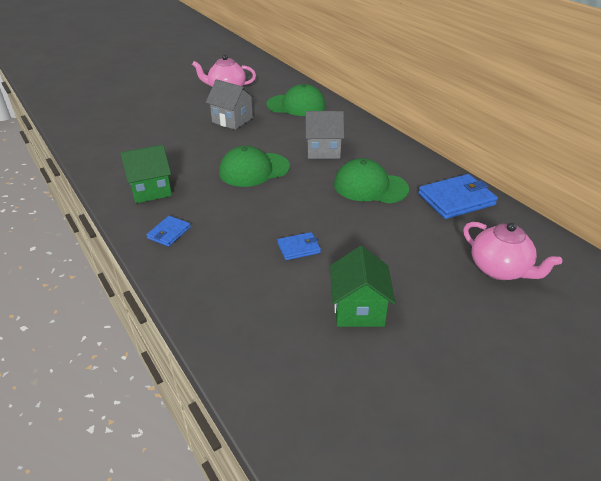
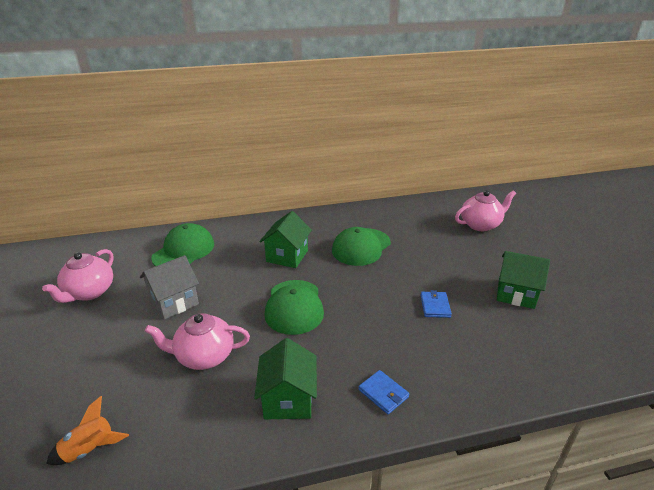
camera: 70 degrees left, 5 degrees down
(97, 134) = (90, 449): none -> orange rocket
(181, 147) = (204, 356): none -> pink teapot
(323, 150) = (287, 256): grey house -> green house
(456, 199) = (397, 215): blue wallet -> none

